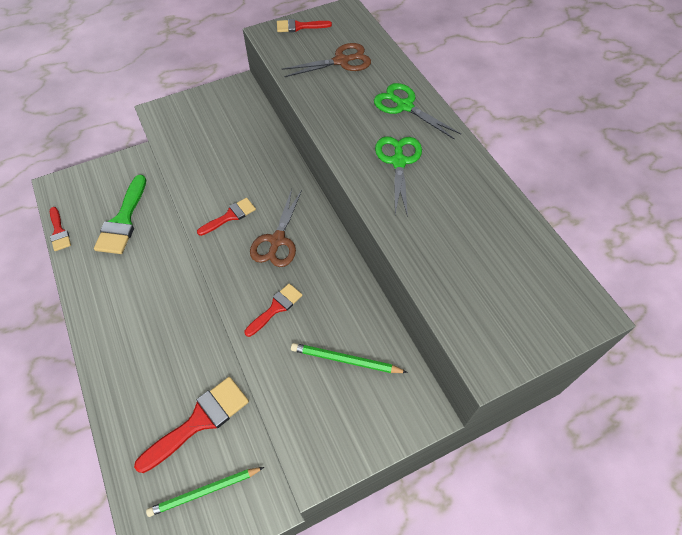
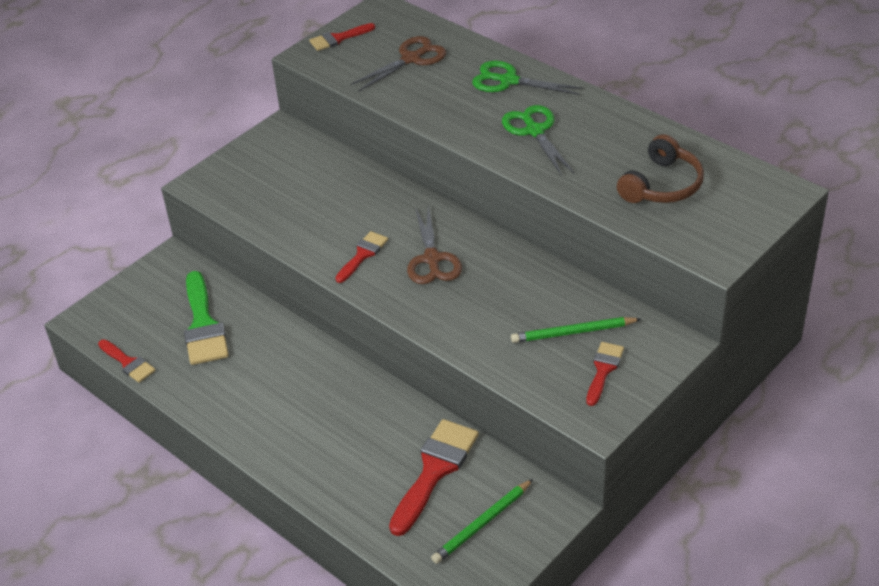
camera: 20 degrees left, 15 degrees down
(276, 308) = (472, 315): red brush -> red brush (603, 370)
(478, 259) = (662, 185): none -> brown headphones

